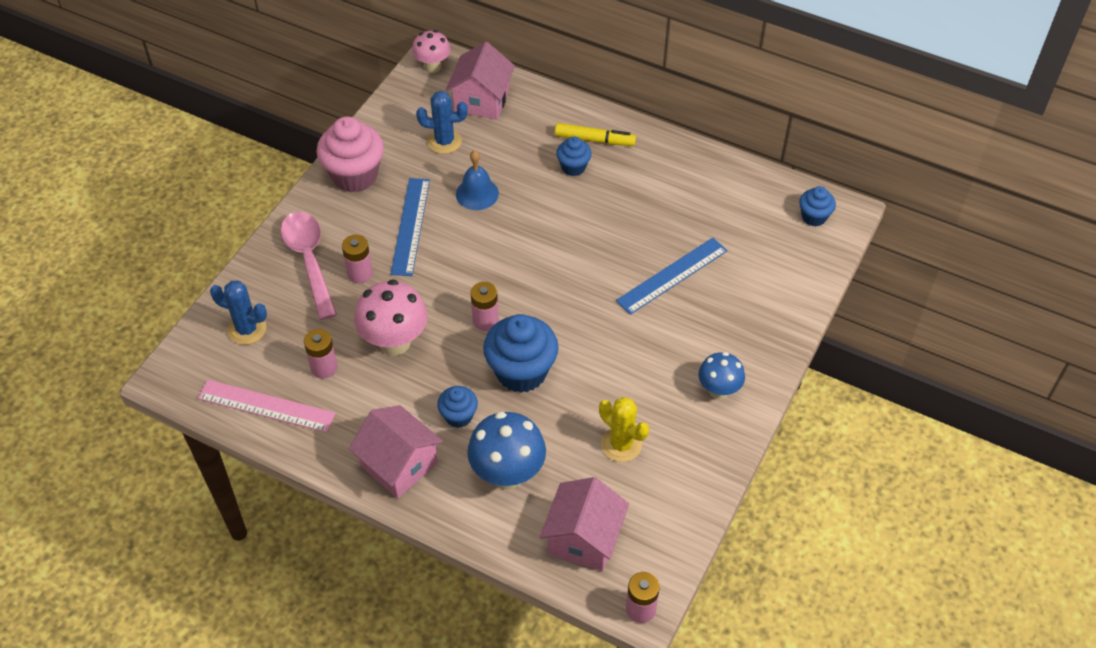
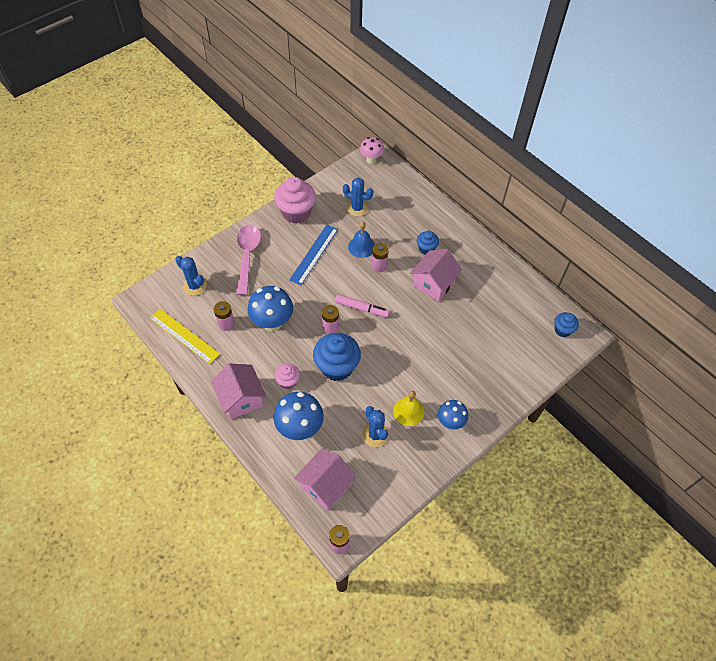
camera: 20 degrees right, 5 degrees up
(266, 406) = (184, 336): pink ruler -> yellow ruler
(360, 273) = (272, 273): pink battery -> pink battery (379, 266)
(394, 342) = (272, 323): pink mushroom -> blue mushroom
(458, 416) = (288, 381): blue cupcake -> pink cupcake
(481, 100) = (390, 189): pink house -> pink house (434, 283)
(518, 279) = (361, 308): none -> pink marker
(594, 140) = (447, 235): yellow marker -> none
(621, 444) = (375, 435): yellow cactus -> blue cactus
(653, 396) = (408, 411): none -> yellow bell
(672, 275) = (455, 338): blue ruler -> none

